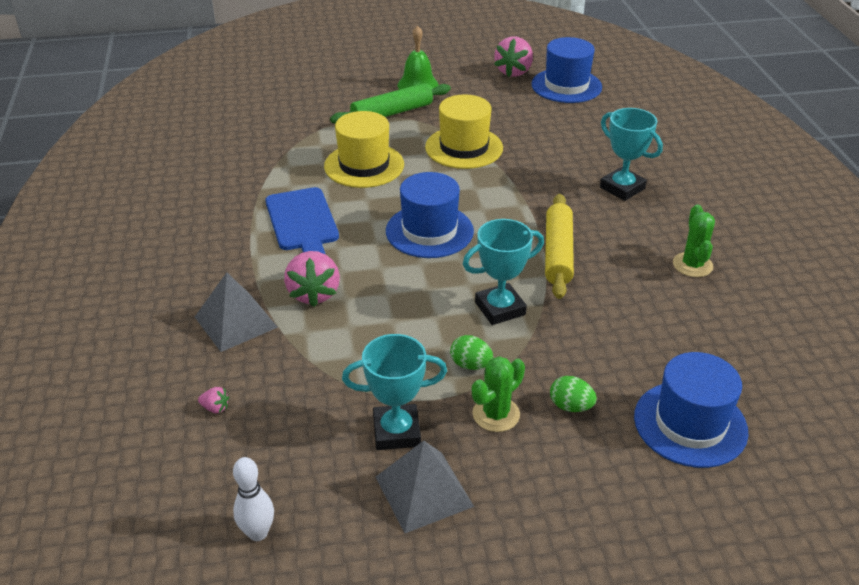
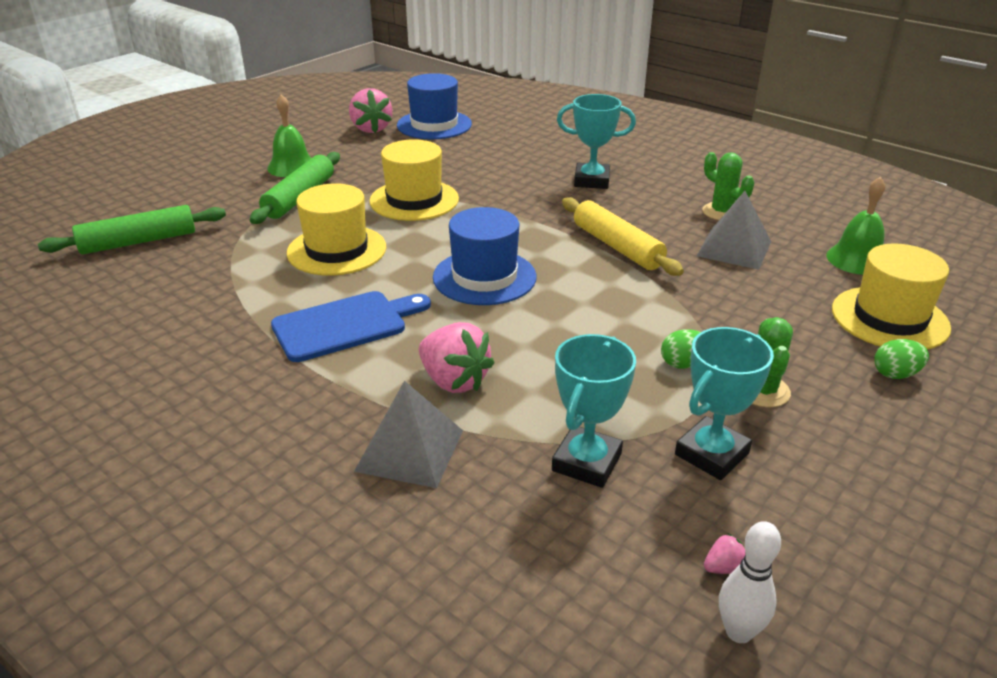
camera: 40 degrees left, 5 degrees down
(215, 408) = (514, 545): pink strawberry -> pink strawberry (724, 567)
(262, 107) = (138, 241): none -> green rolling pin
(302, 222) = (345, 325): blue cutting board -> blue cutting board turned 60 degrees counterclockwise
(424, 491) = (808, 488): grey pyramid -> grey pyramid (734, 248)
(500, 308) = (638, 309): turquoise trophy -> turquoise trophy (586, 462)
(570, 406) = (801, 352): green egg -> green egg (895, 374)
(690, 424) = (889, 318): blue hat -> yellow hat
(748, 363) = (857, 259): none -> green bell

